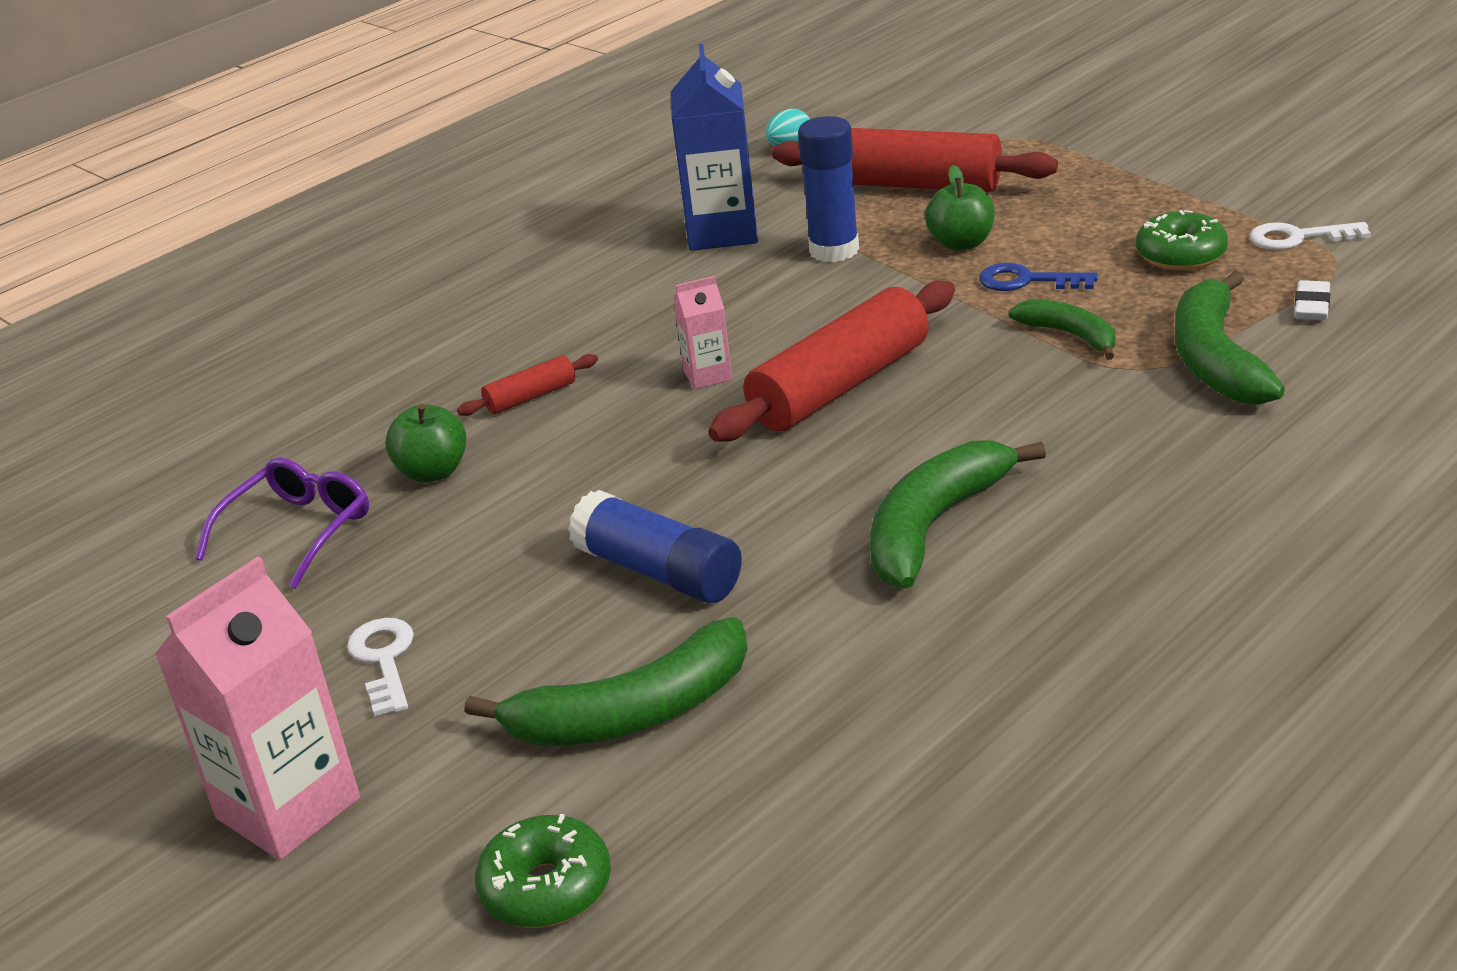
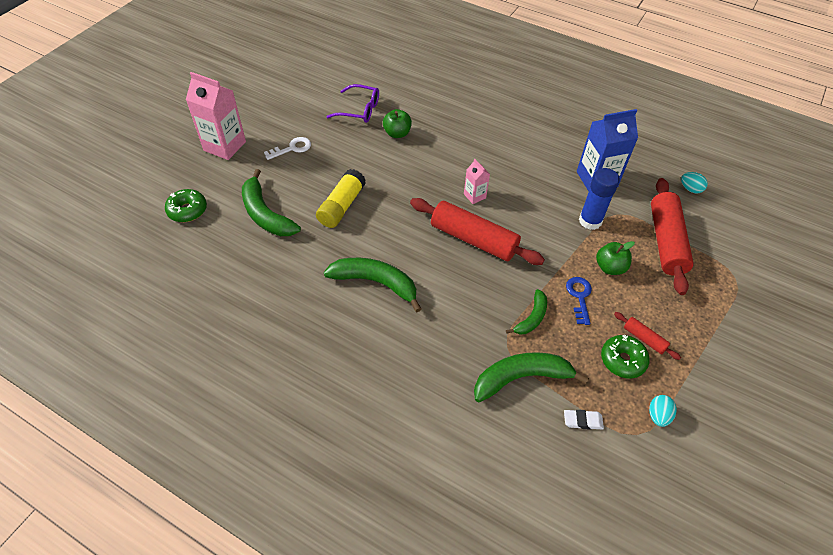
camera: 70 degrees right, 20 degrees up
(531, 397) = (450, 147): red rolling pin -> red rolling pin (644, 339)
(659, 572) = (342, 206): blue glue stick -> yellow glue stick
(1298, 238) = (658, 415): white key -> turquoise egg

